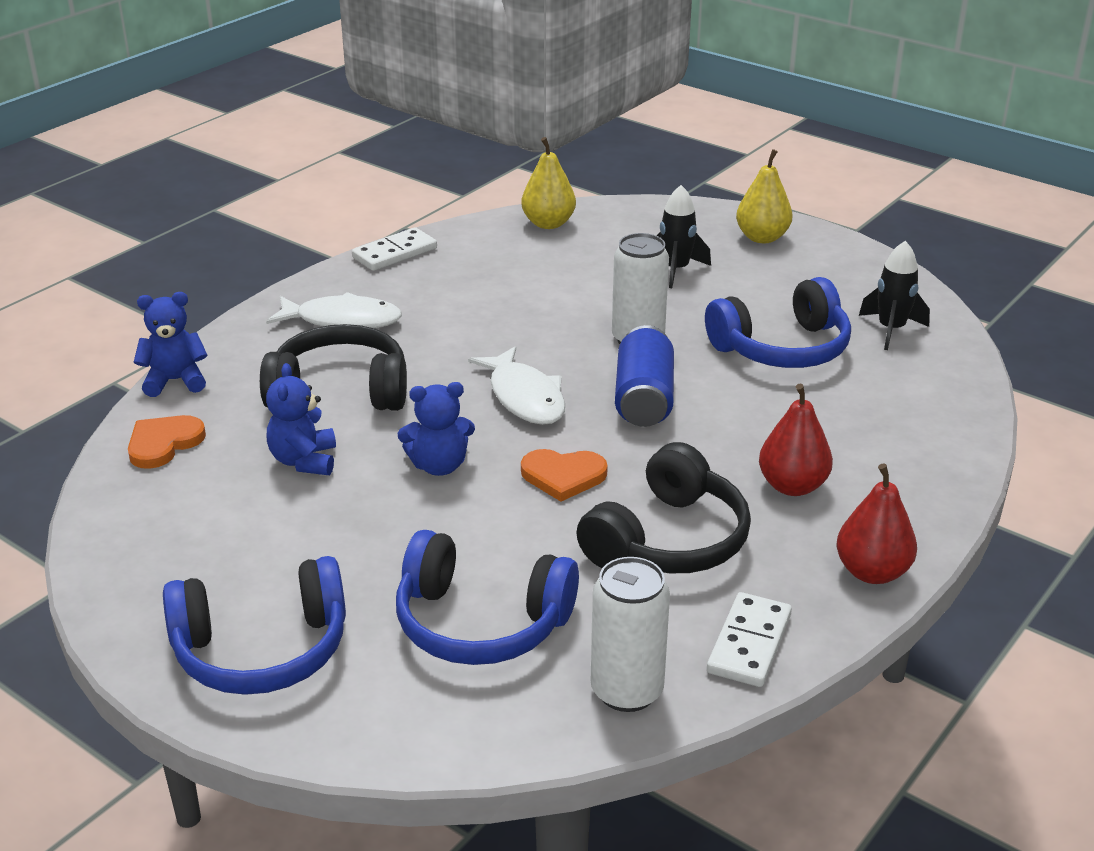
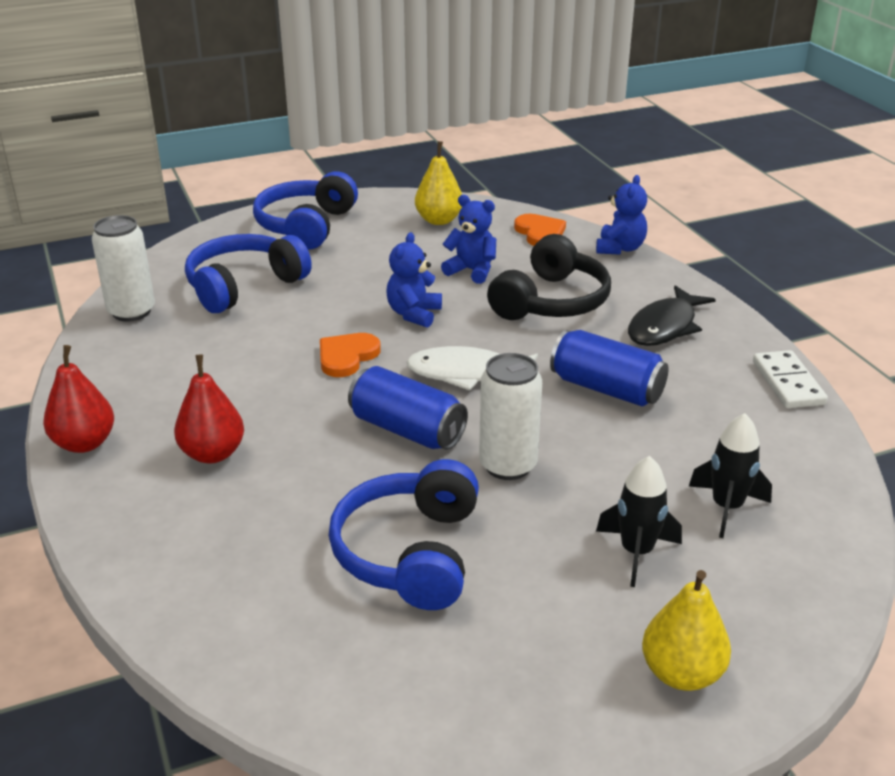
camera: 120 degrees right, 0 degrees up
(342, 320) = (665, 327): white fish -> black fish
(481, 324) = (606, 389): none -> blue can
(548, 223) = (816, 501): yellow pear -> yellow pear (439, 220)
(668, 540) = (228, 373): black headphones -> none
(749, 643) = (102, 364): white domino -> none
(891, 330) = (369, 663): black rocket -> black rocket (726, 507)

